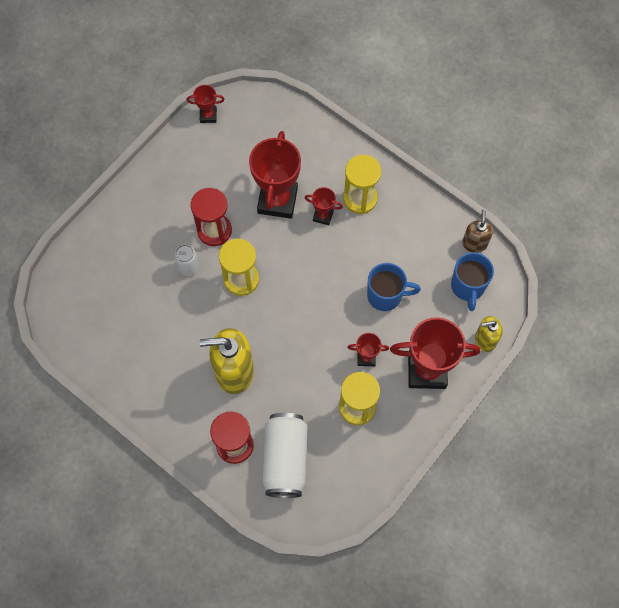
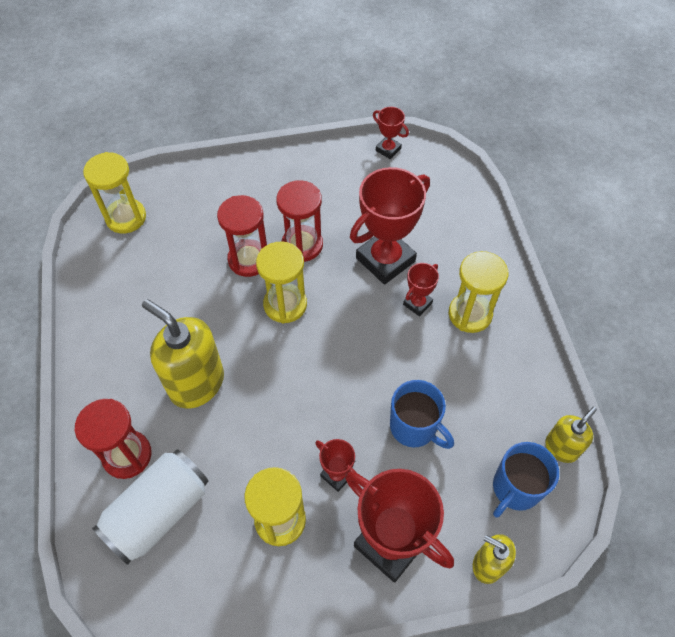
camera: 40 degrees right, 10 degrees down
(73, 302) = (126, 217): none -> yellow hourglass
(188, 267) = (249, 259): white can -> red hourglass
(323, 216) = (417, 303): red trophy -> red trophy turned 75 degrees clockwise
(474, 243) = (561, 448): brown soap dispenser -> yellow soap dispenser

